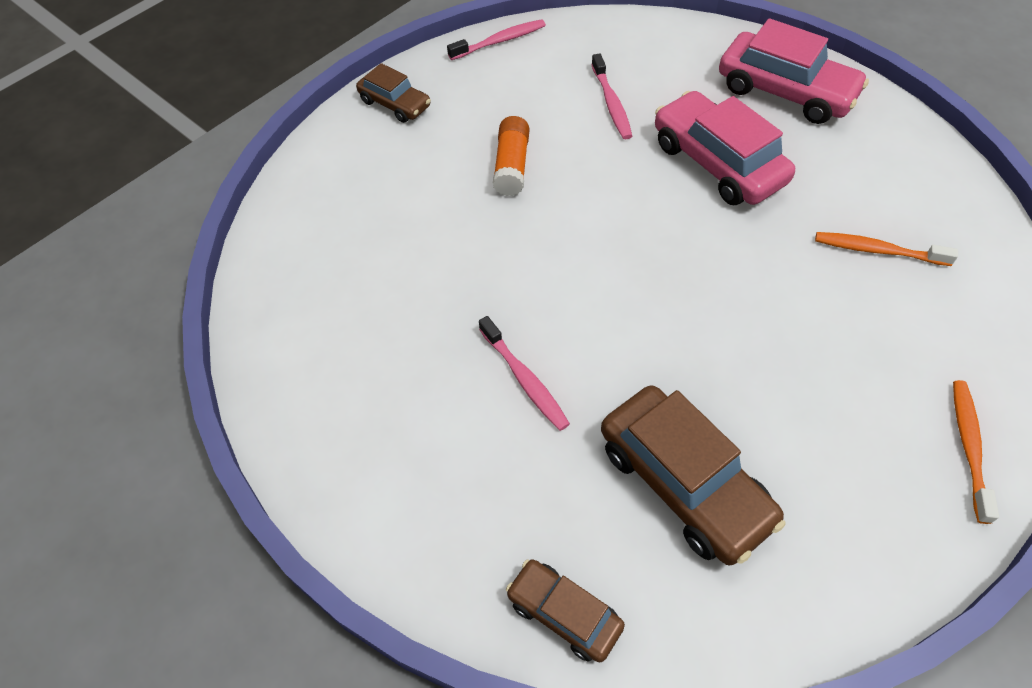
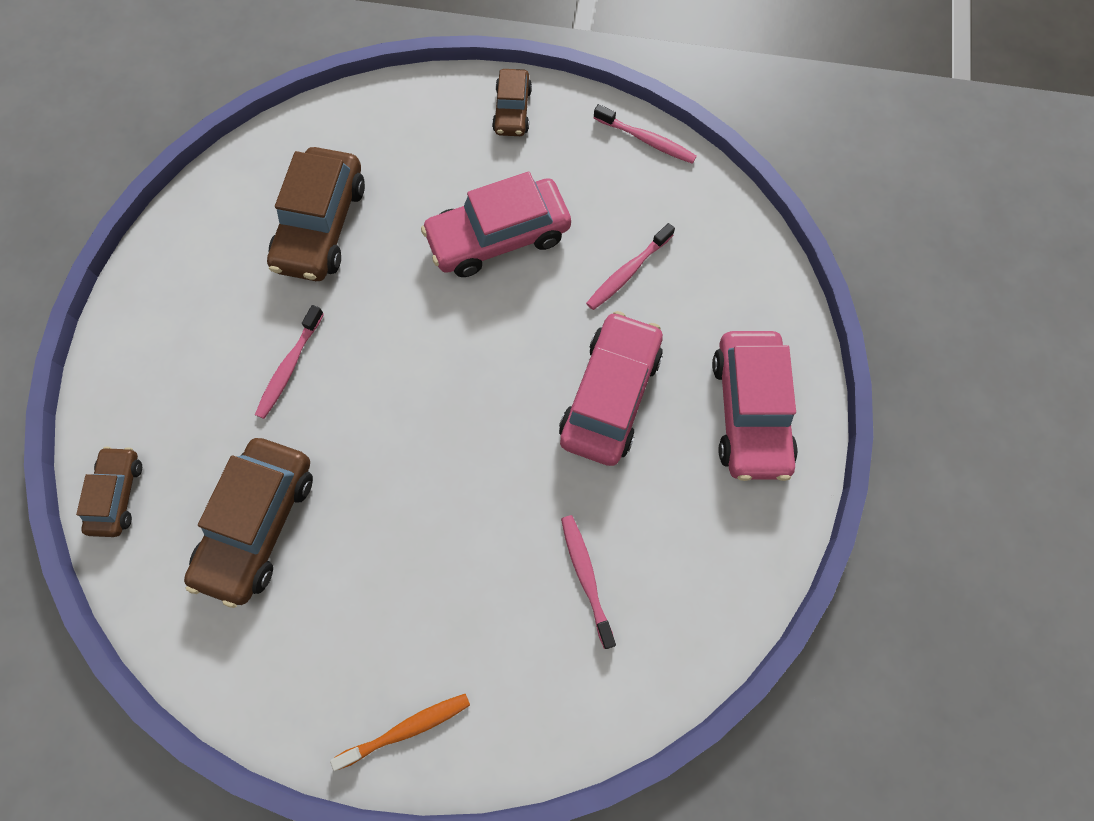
camera: 55 degrees right, 15 degrees up
(389, 285) = (322, 225): none -> brown car
(512, 166) = (498, 237): orange glue stick -> pink car
(878, 250) = (586, 577): orange toothbrush -> pink toothbrush

